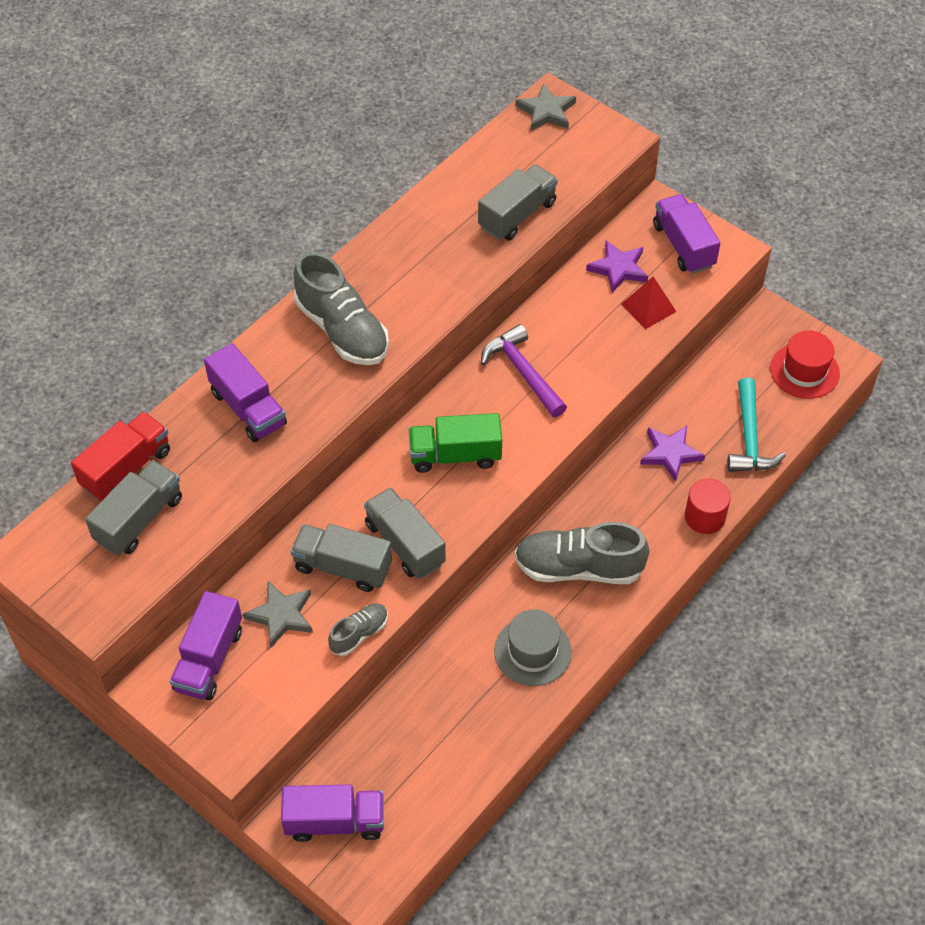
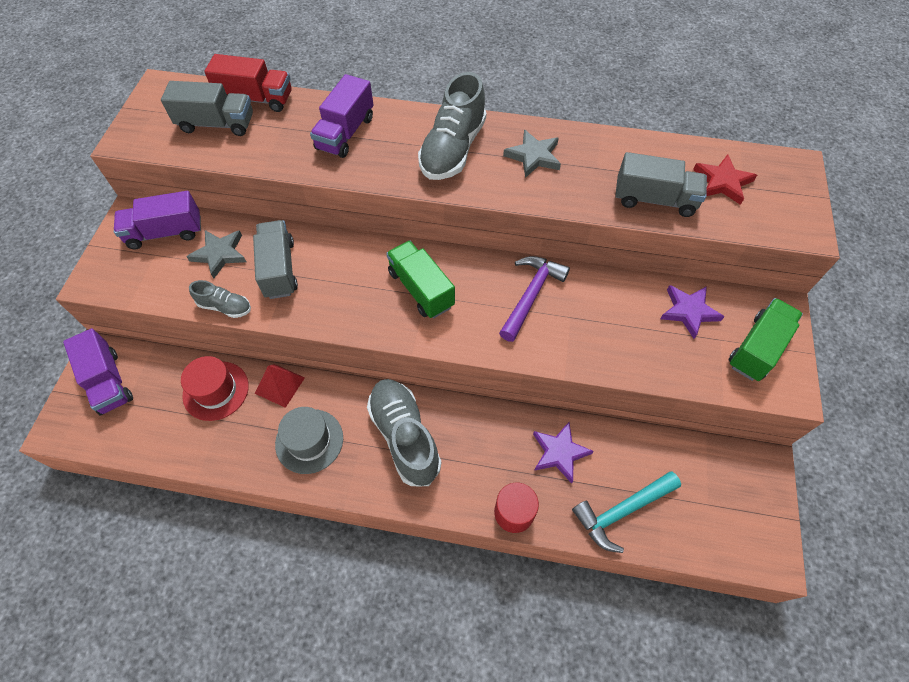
camera: 60 degrees right, 5 degrees up
(405, 544) = (320, 296): grey truck -> none
(532, 158) = (722, 182): none -> red star
(546, 111) = (780, 169): grey star -> grey star (533, 156)
(648, 307) = (668, 353): red pyramid -> red pyramid (279, 385)
(683, 246) = (757, 348): purple truck -> green truck
(804, 371) = (731, 525): red hat -> red hat (216, 390)

